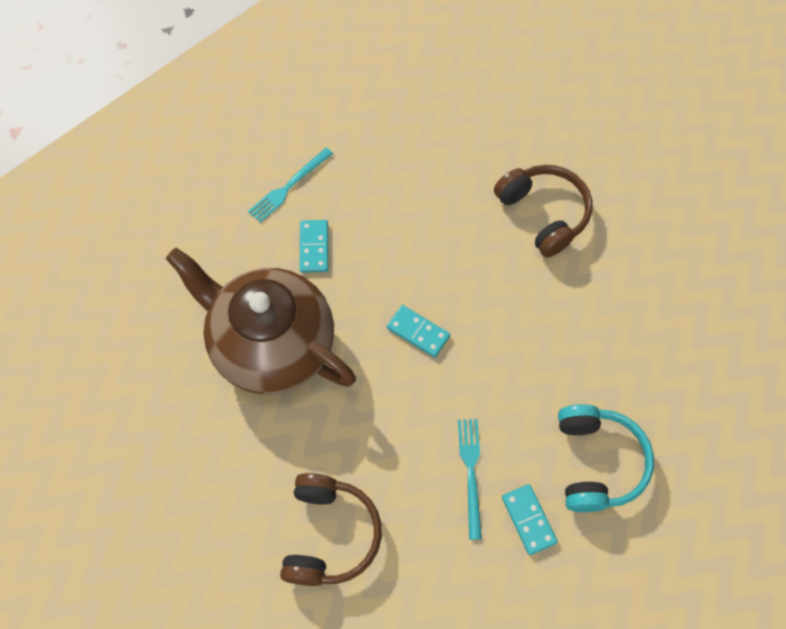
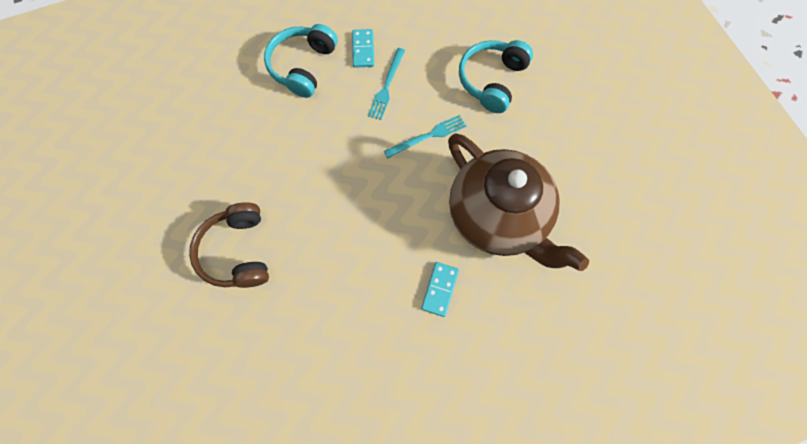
camera: 160 degrees left, 5 degrees up
(289, 187) = (444, 360): turquoise fork -> turquoise fork (428, 136)
(329, 534) = (492, 80): brown headphones -> turquoise headphones
(418, 332) = (383, 189): turquoise domino -> none

